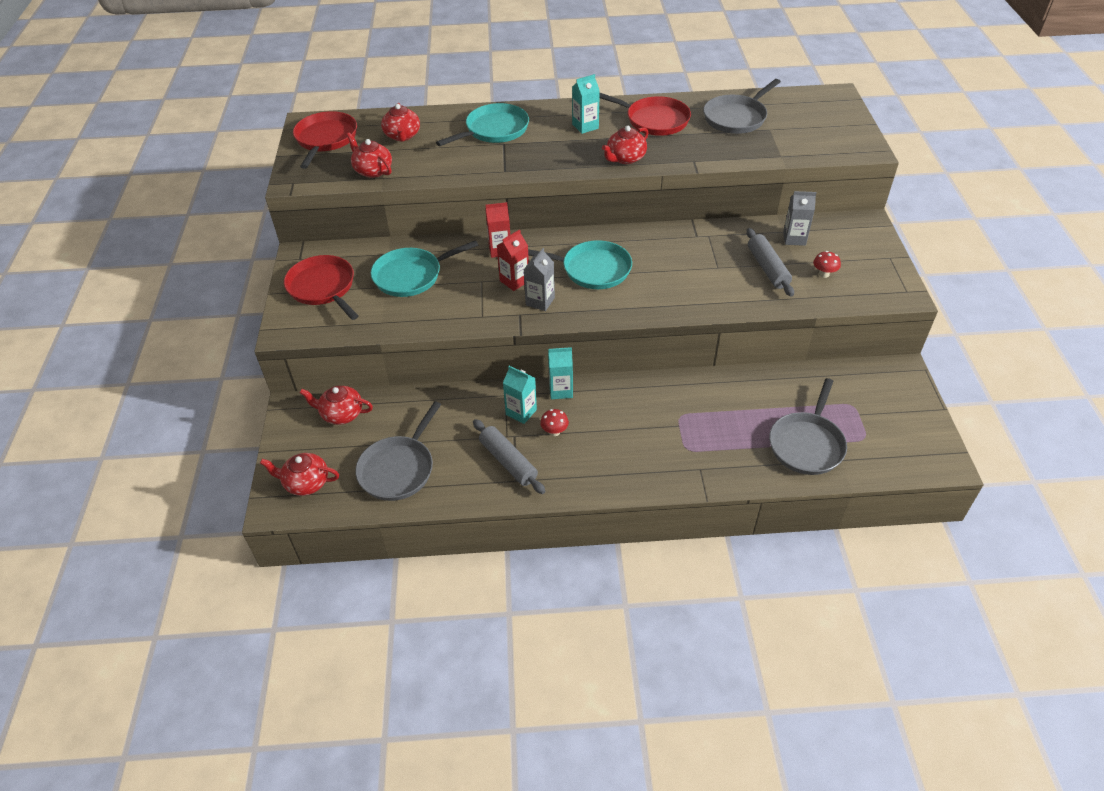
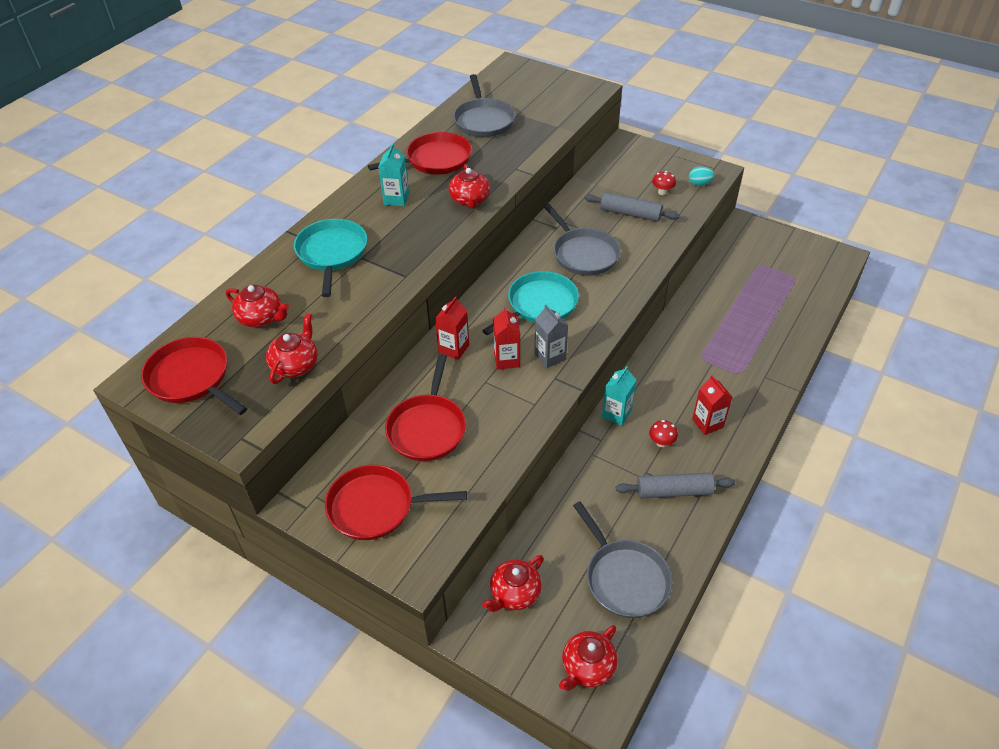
camera: 55 degrees left, 0 degrees up
(372, 170) = (295, 365): red teapot -> red teapot turned 120 degrees clockwise
(411, 276) = (427, 428): turquoise pan -> red pan
(521, 412) = (621, 453): turquoise carton -> none
(604, 452) = (707, 423): none -> red carton
(794, 238) = (609, 183): grey carton -> none
(807, 444) = (780, 308): grey pan -> grey pan (583, 254)
(868, 292) = (699, 184): none -> turquoise egg

